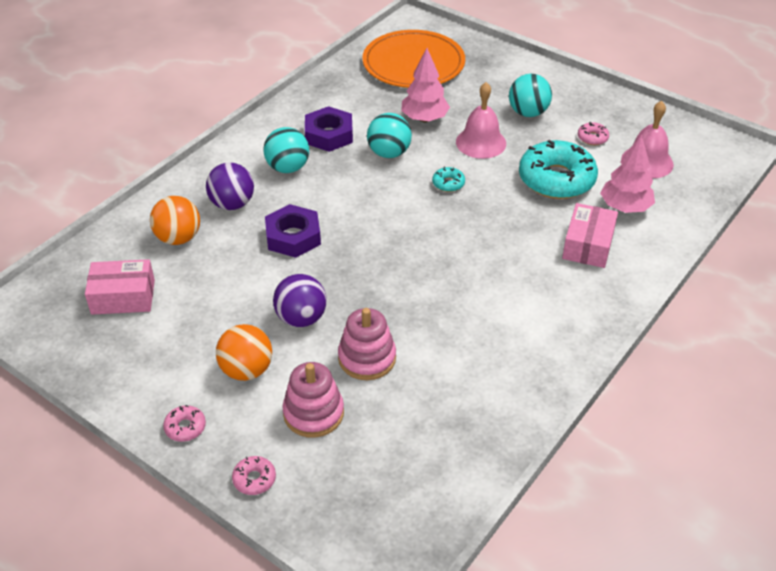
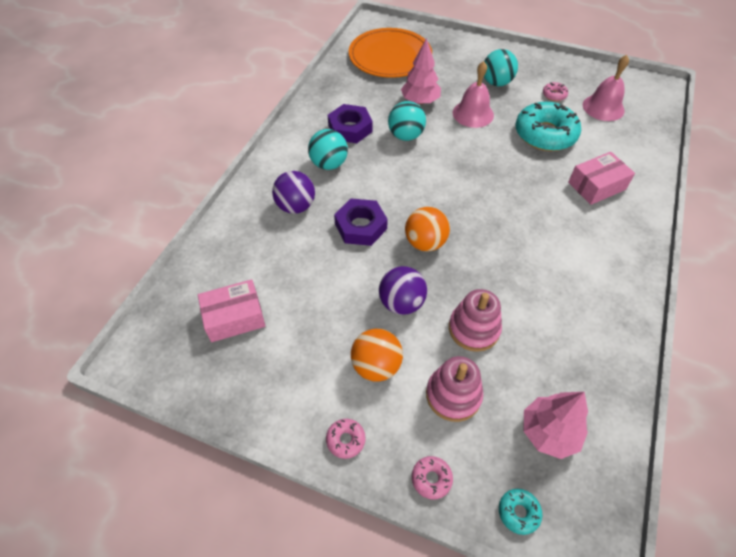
camera: 15 degrees left, 10 degrees up
(178, 238) = (262, 248): orange ball -> orange ball (425, 242)
(448, 183) = (464, 153): turquoise donut -> turquoise donut (518, 512)
(588, 245) = (596, 186): pink box -> pink box turned 60 degrees clockwise
(625, 207) = (607, 148): pink tree -> pink tree (548, 432)

